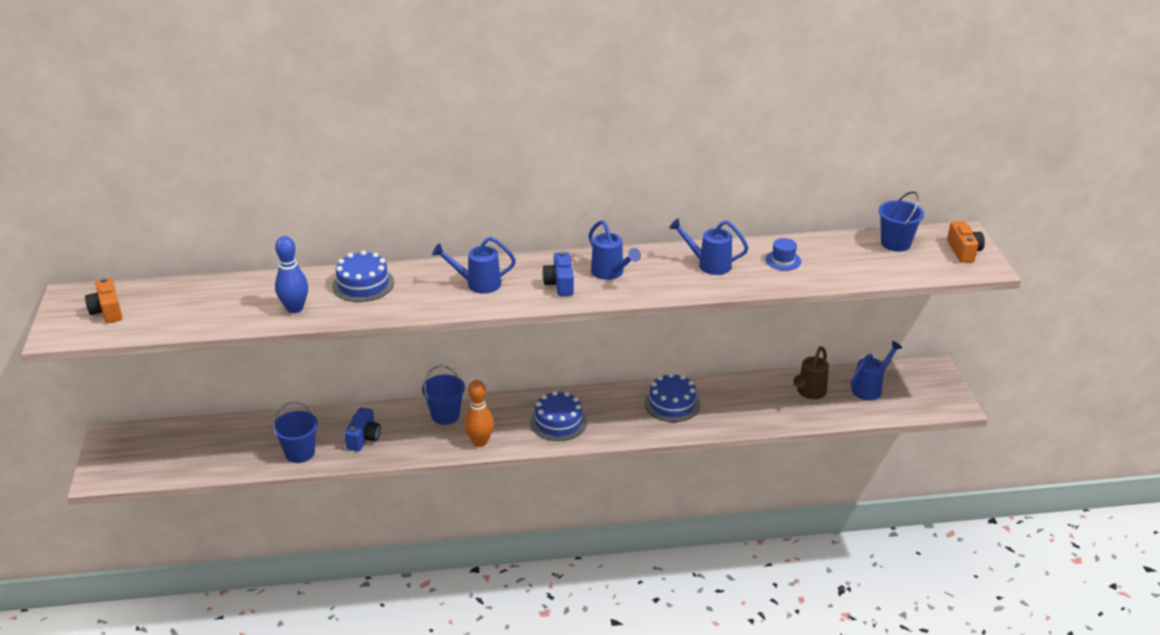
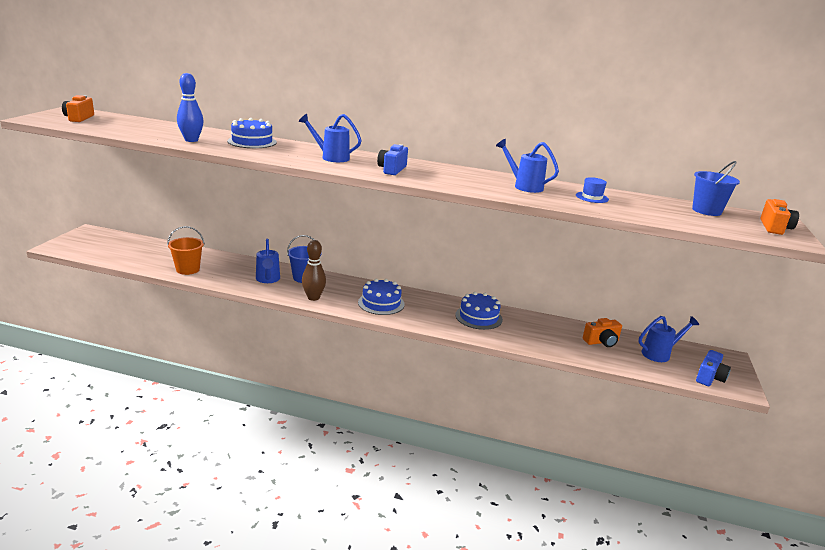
camera: 20 degrees right, 10 degrees down
(300, 453) = (188, 269): blue bucket -> orange bucket
(364, 438) = (237, 274): blue camera -> blue camera (710, 377)
(480, 442) = (313, 297): orange bowling pin -> brown bowling pin
(610, 273) = (438, 173): blue watering can -> blue watering can (268, 280)
(809, 392) = (601, 342): brown watering can -> orange camera

